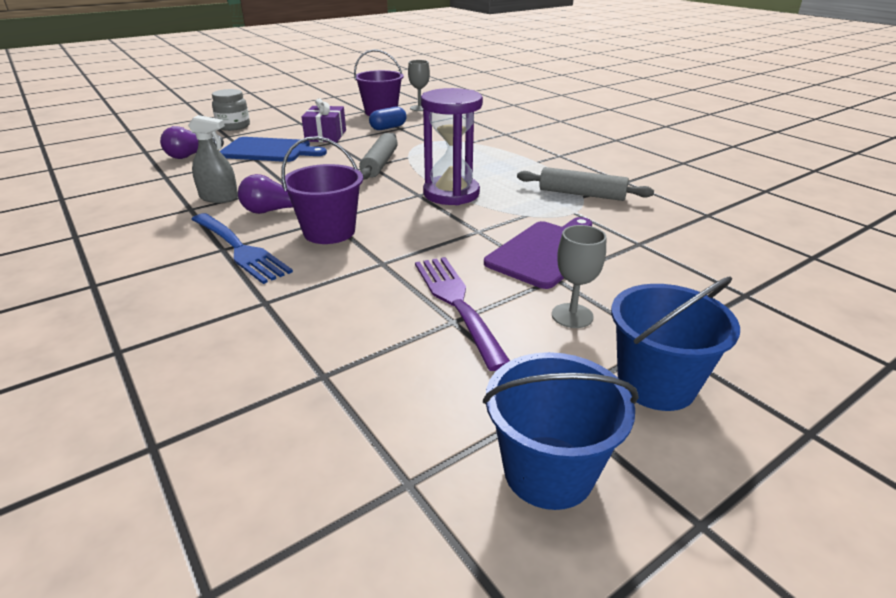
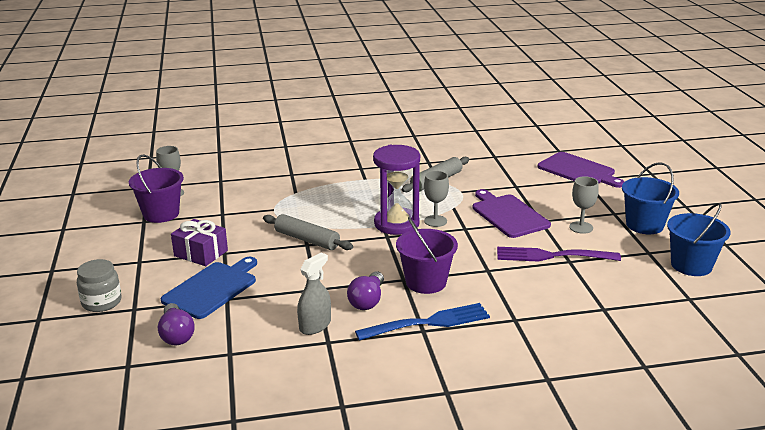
camera: 65 degrees left, 5 degrees down
(388, 128) = (215, 219): blue capsule -> none
(479, 211) = (435, 221): none -> grey goblet
(769, 284) = (578, 171): none -> purple cutting board

